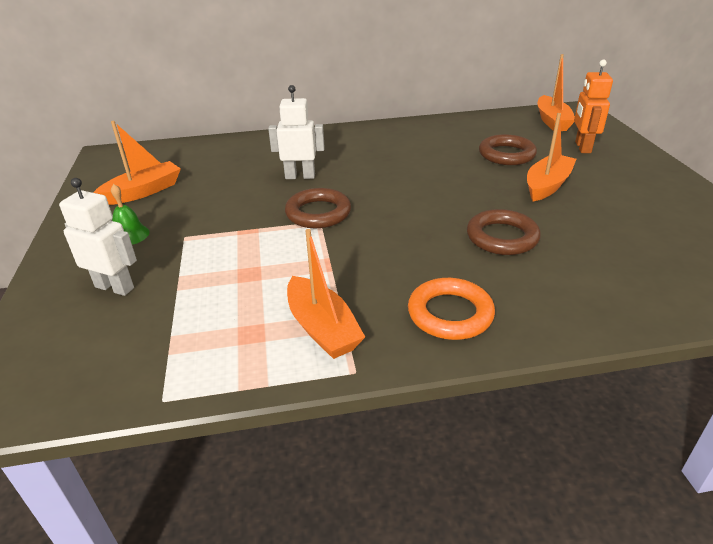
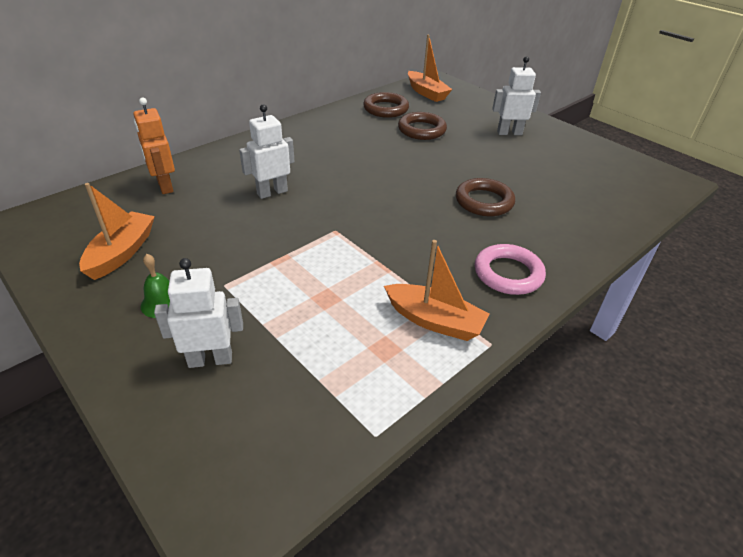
camera: 35 degrees left, 5 degrees up
(318, 213) = (326, 223): brown ring -> brown ring (386, 109)
(450, 314) = (508, 273): orange ring -> pink ring
(547, 185) = (474, 150): orange boat -> none
(582, 147) = (467, 112): orange robot -> orange robot (164, 186)
(613, 178) = (509, 133): none -> white robot

